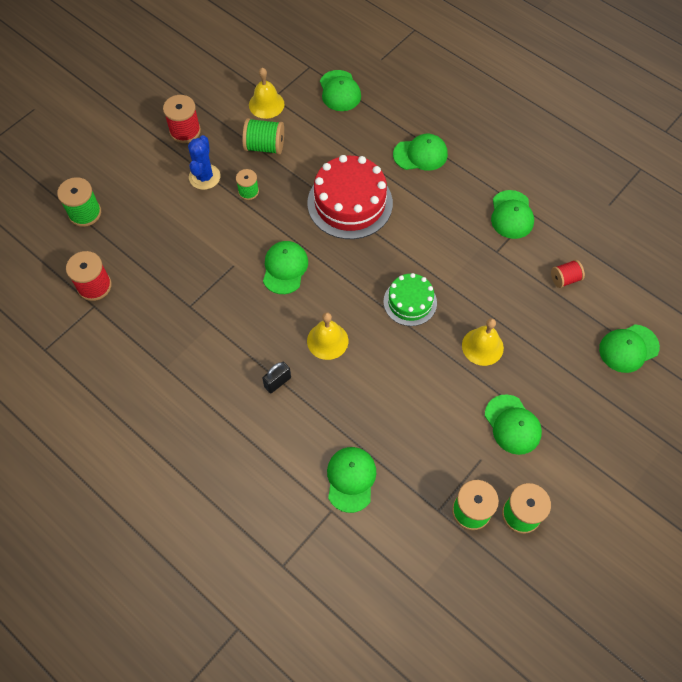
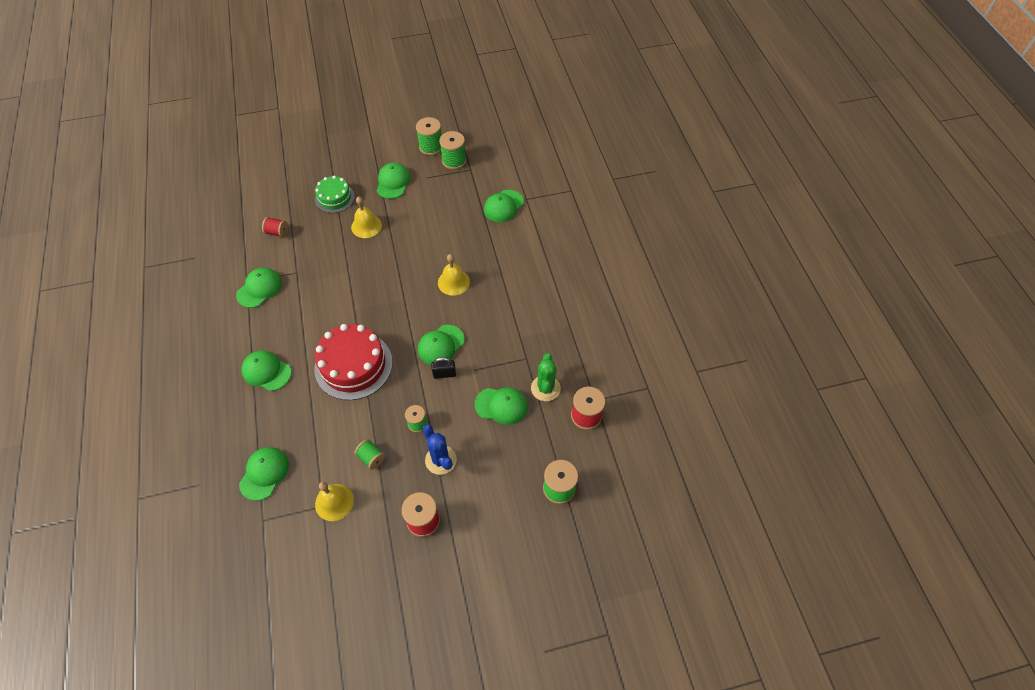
camera: 145 degrees left, 5 degrees down
(150, 288) = (545, 388): none -> green cactus
(204, 177) = (441, 460): blue cactus -> blue cactus turned 75 degrees counterclockwise
(265, 146) = (371, 458): green spool -> green spool, size x0.64
(277, 382) = (504, 276): black padlock -> black padlock (444, 374)
(410, 302) = (381, 274): green cake -> green cake (334, 198)
(628, 348) = (290, 180): green cap -> green cap (501, 405)

